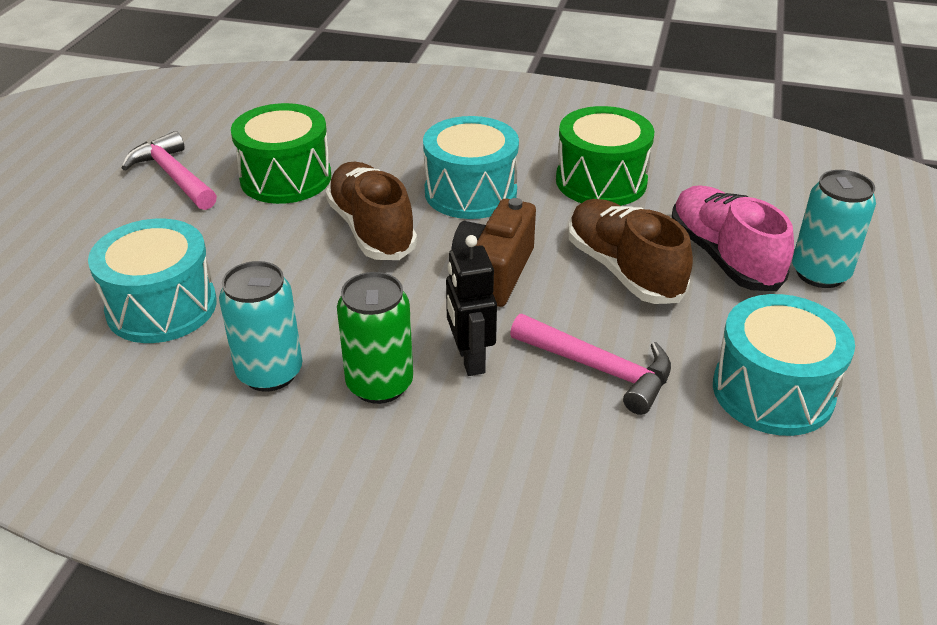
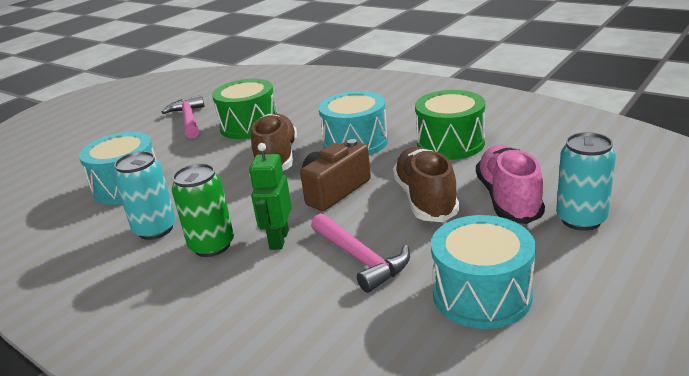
camera: 25 degrees right, 10 degrees down
(470, 359) = (278, 240): black robot -> green robot

